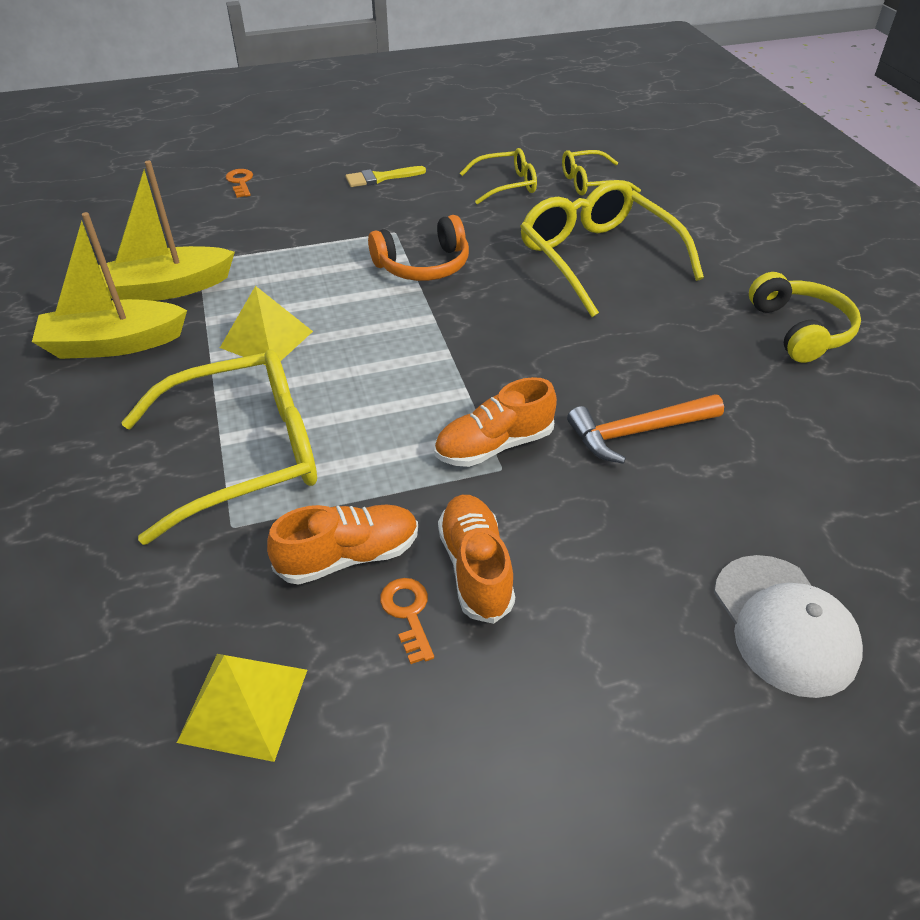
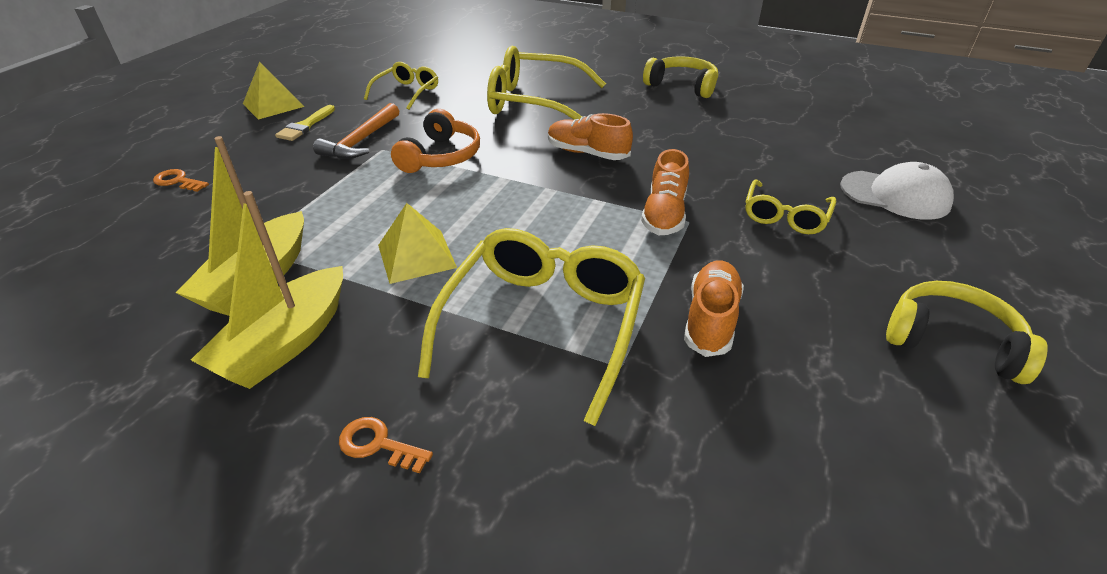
camera: 50 degrees left, 5 degrees down
(244, 704) = (821, 436): yellow pyramid -> yellow pyramid (273, 105)
(408, 613) = (788, 317): orange key -> orange key (378, 444)
(475, 568) = (770, 271): orange shoe -> orange shoe (587, 153)
(496, 777) = (952, 342): none -> yellow headphones
(591, 183) = (458, 70): yellow glasses -> yellow glasses (785, 216)
(638, 432) = (708, 164): orange hammer -> orange hammer (361, 141)

